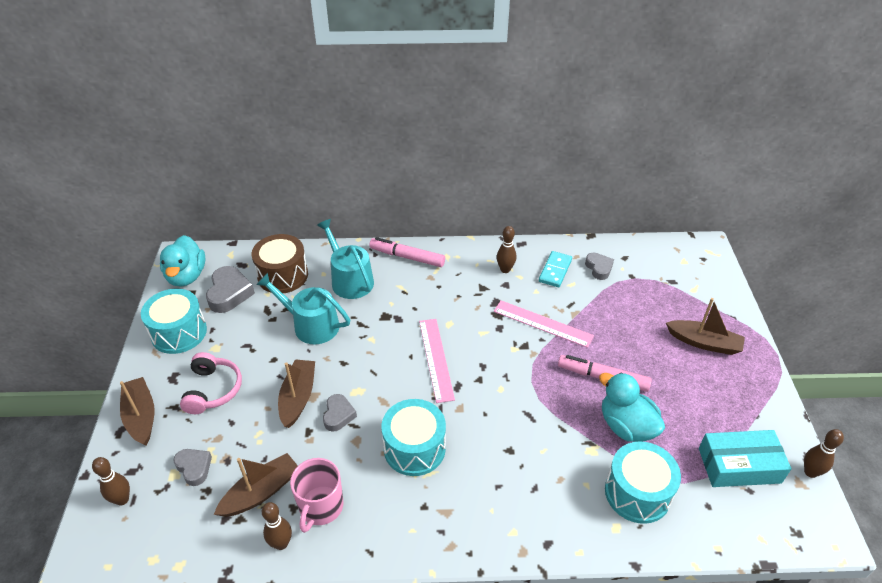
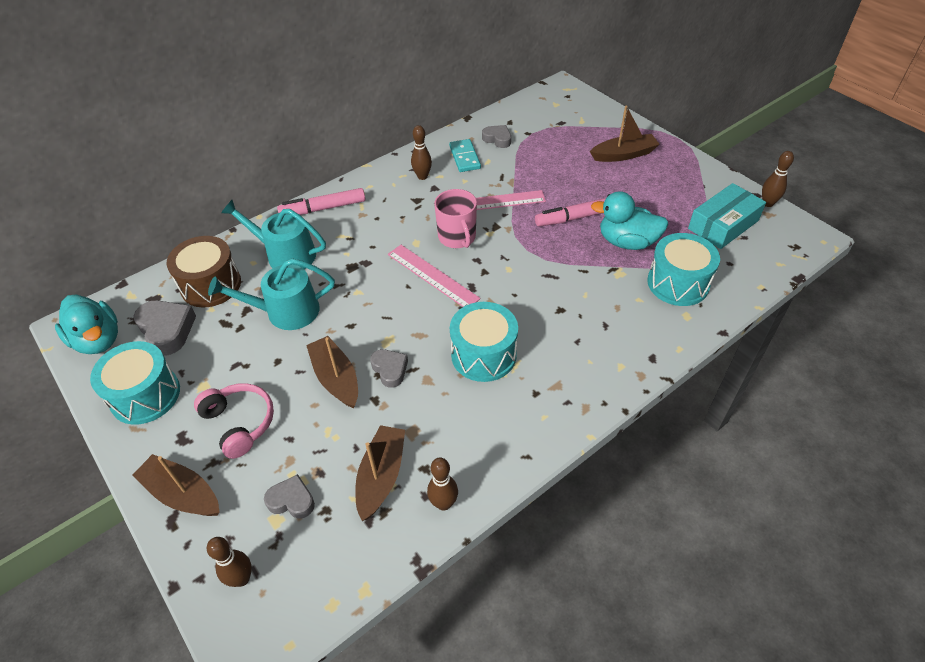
camera: 35 degrees left, 5 degrees up
(320, 507) = (449, 451): pink mug -> pink mug (457, 237)

